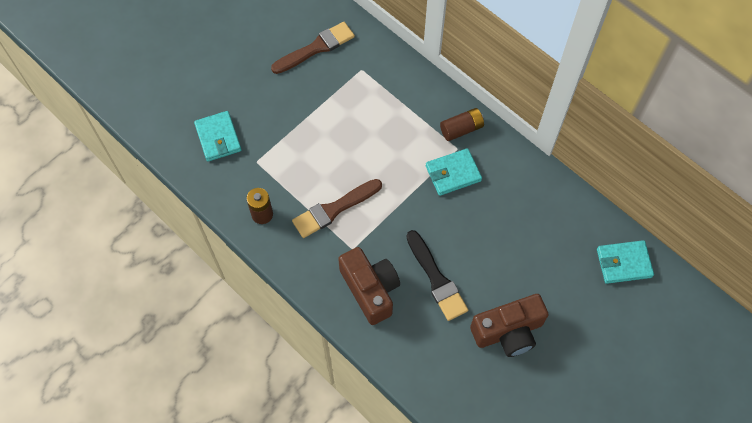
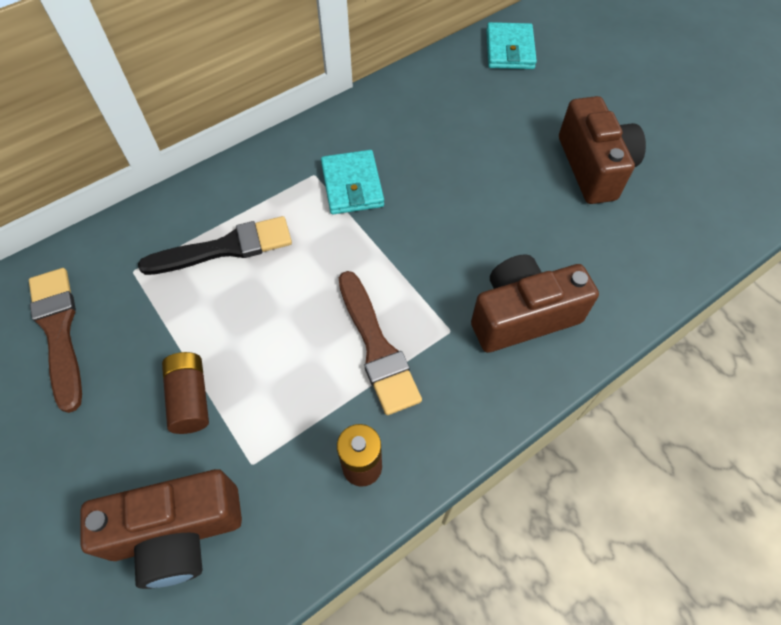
camera: 80 degrees left, 5 degrees down
(218, 138) = (177, 533): turquoise wallet -> brown camera
(436, 279) = (512, 231): black brush -> black brush (225, 248)
(461, 129) = (284, 165): brown battery -> brown battery (190, 398)

